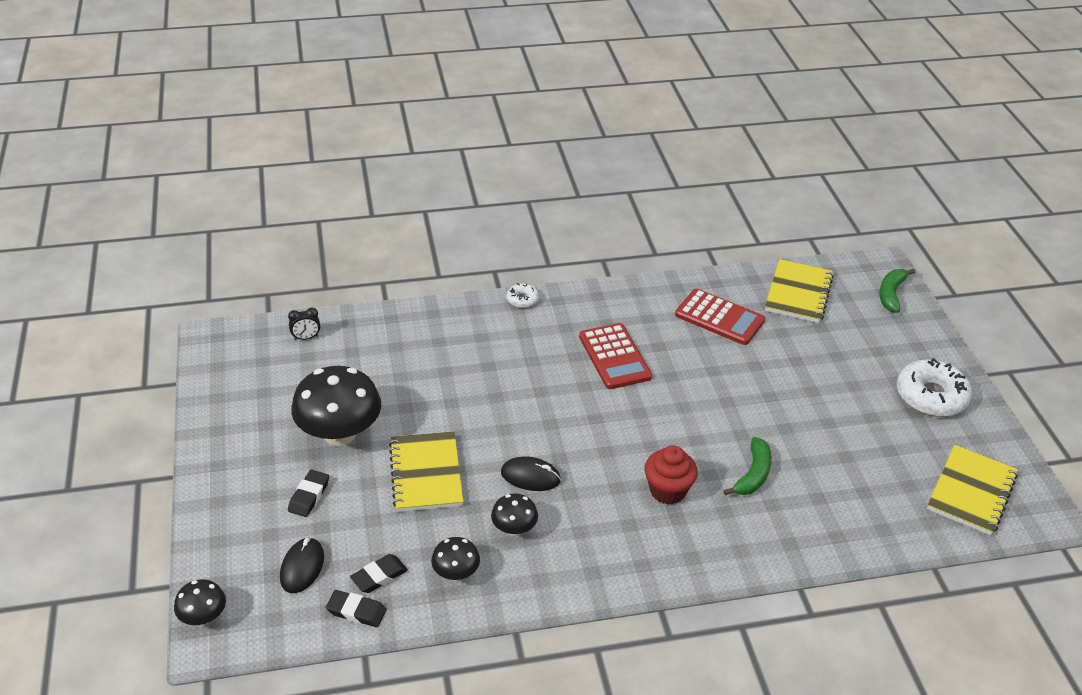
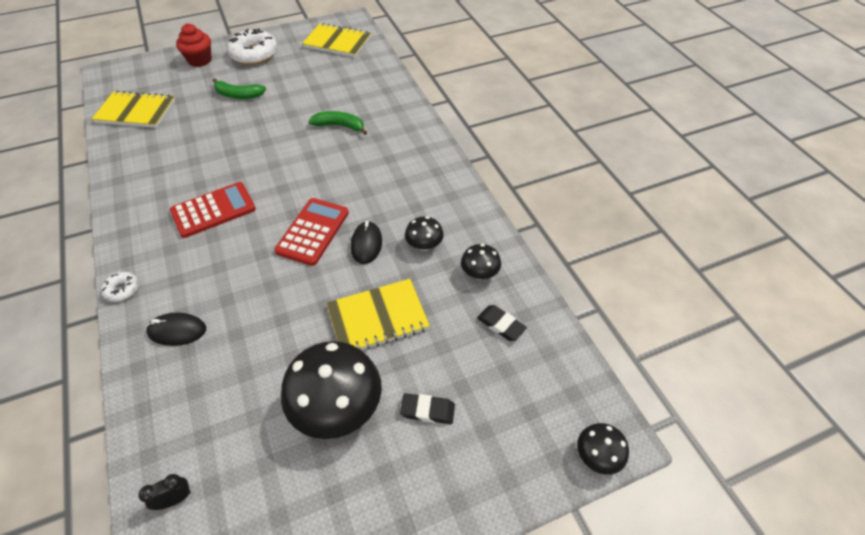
camera: 100 degrees left, 10 degrees up
(302, 567) = (512, 388): black mouse -> black mouse (177, 331)
(306, 338) = (175, 499): black clock -> black clock turned 90 degrees counterclockwise
(356, 611) = (541, 332): black eraser -> none
(667, 490) = (364, 165): red cupcake -> red cupcake (200, 60)
(719, 318) = (163, 152): red calculator -> red calculator (313, 232)
(891, 294) = (142, 68): green banana -> green banana (238, 95)

